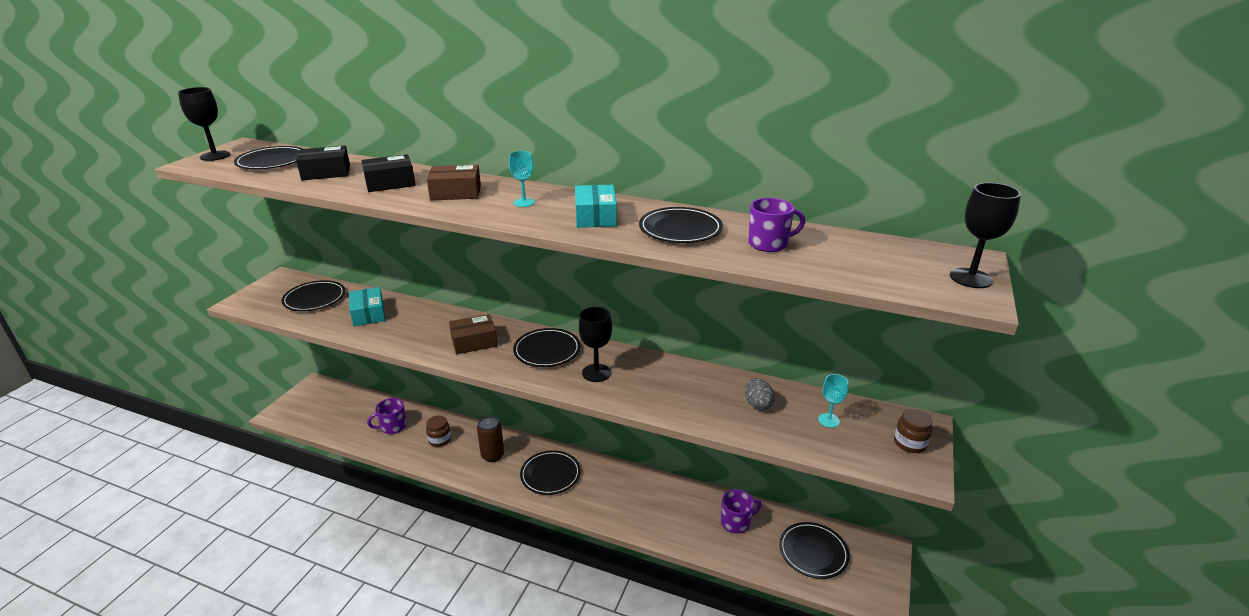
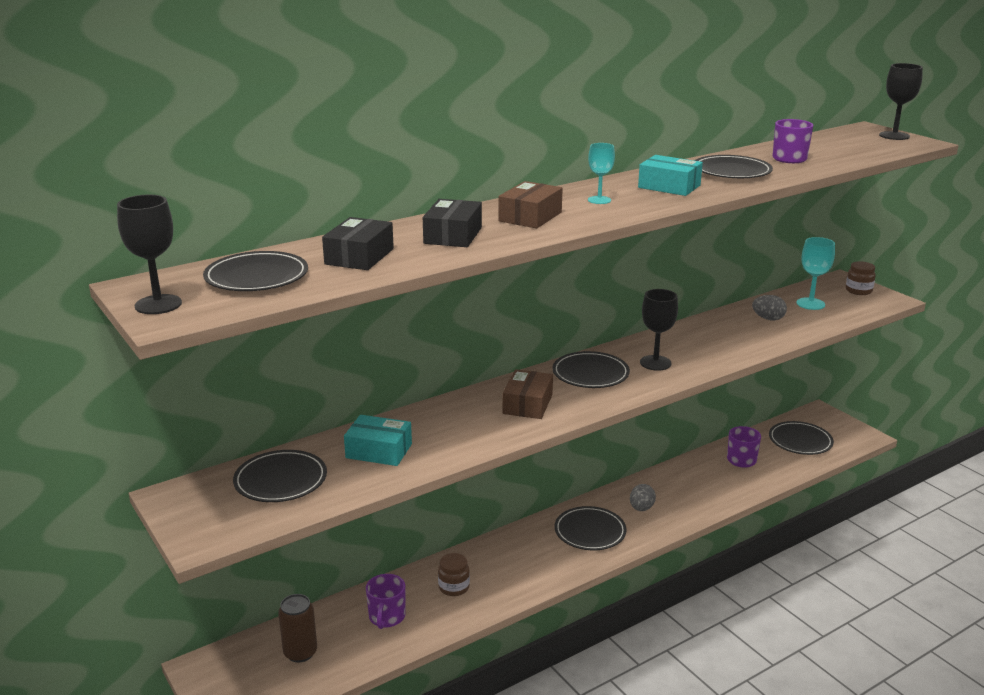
camera: 55 degrees left, 5 degrees down
(492, 455) = (521, 558): brown can -> brown can (300, 652)
(604, 489) = (641, 508): none -> grey egg
(828, 420) = (810, 304): turquoise goblet -> turquoise goblet, size x1.51

